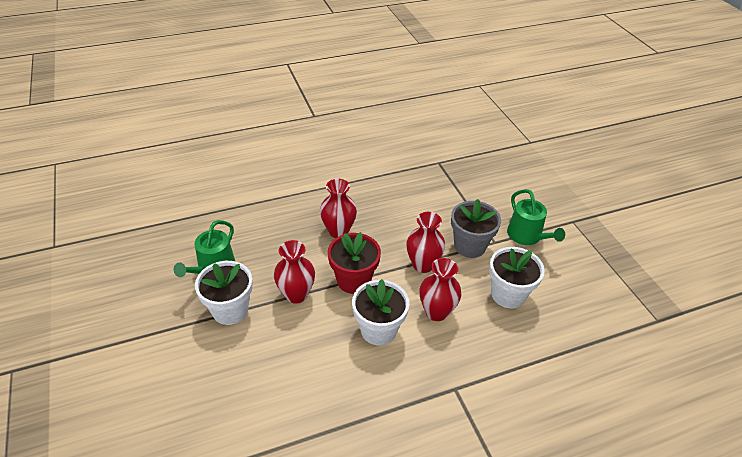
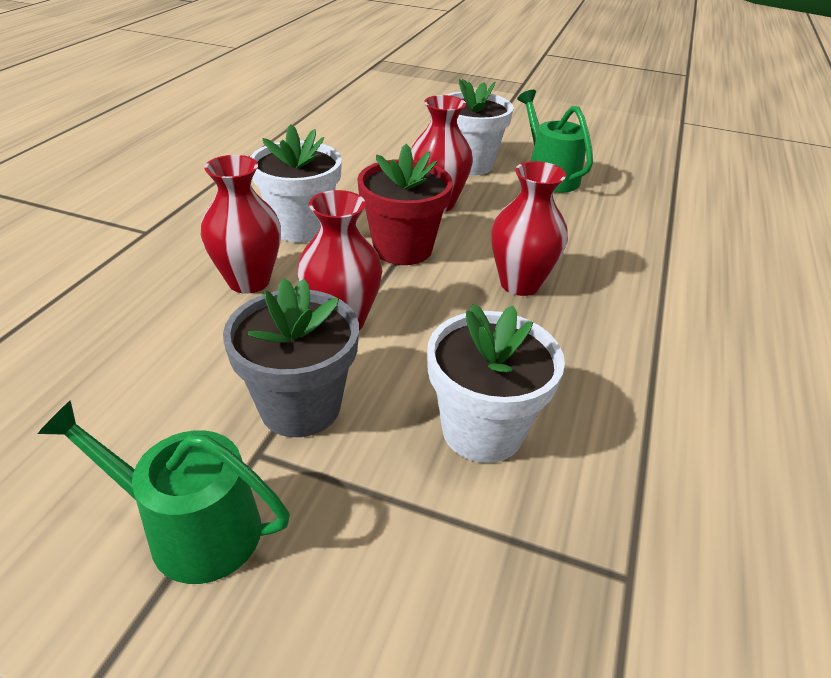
camera: 130 degrees right, 5 degrees down
(508, 294) = (149, 371): white flower pot -> white flower pot (482, 430)

